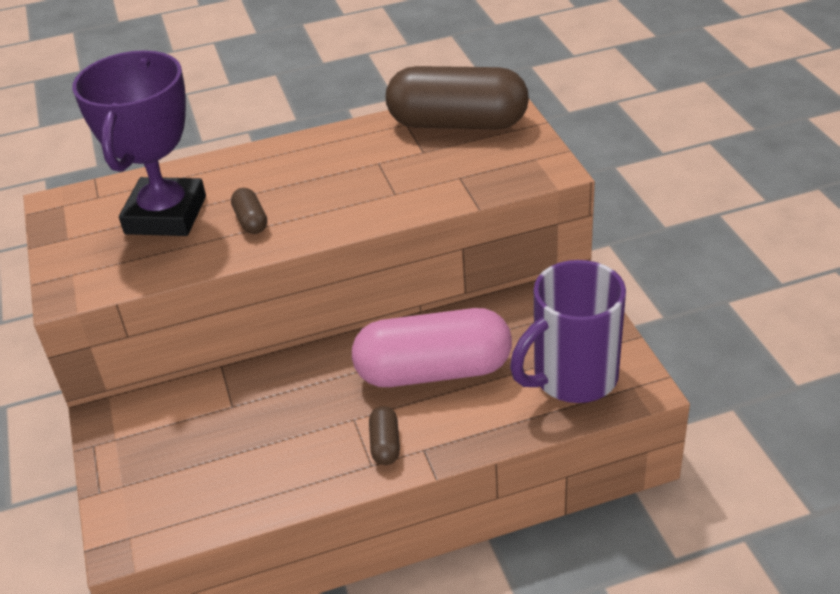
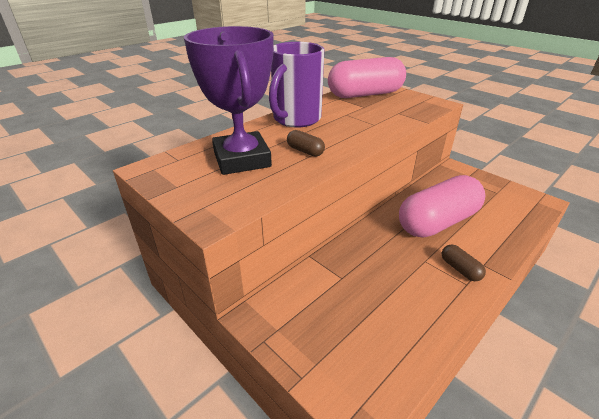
camera: 30 degrees left, 5 degrees down
(457, 123) = (365, 94): brown capsule -> pink capsule
(572, 377) = (507, 205): purple mug -> purple mug (296, 119)

